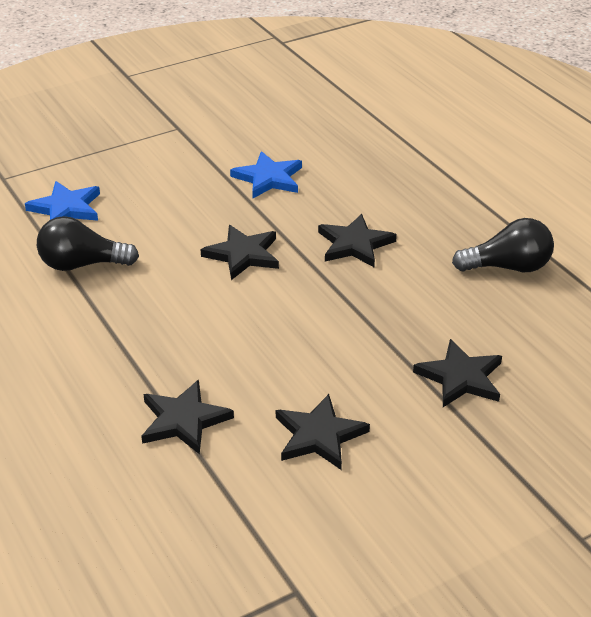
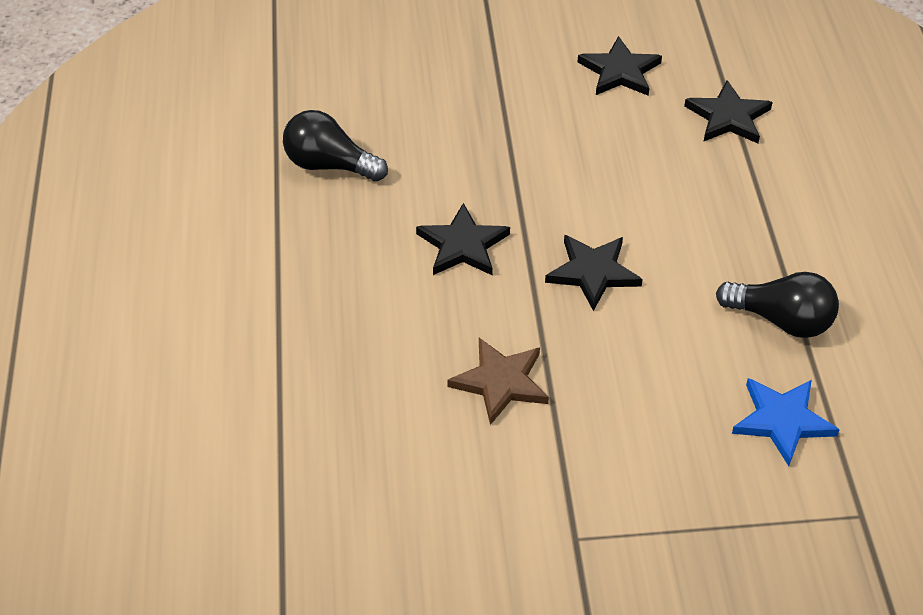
camera: 155 degrees left, 10 degrees up
(268, 178) = (501, 382): blue star -> brown star
(460, 377) = (469, 79): black star -> none

